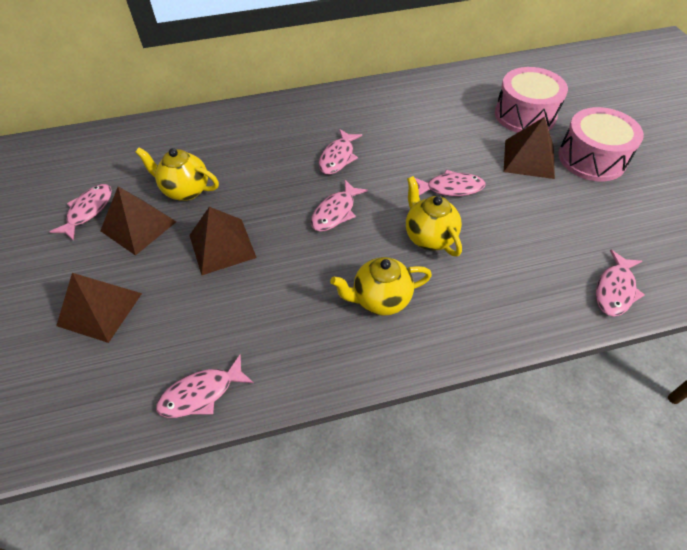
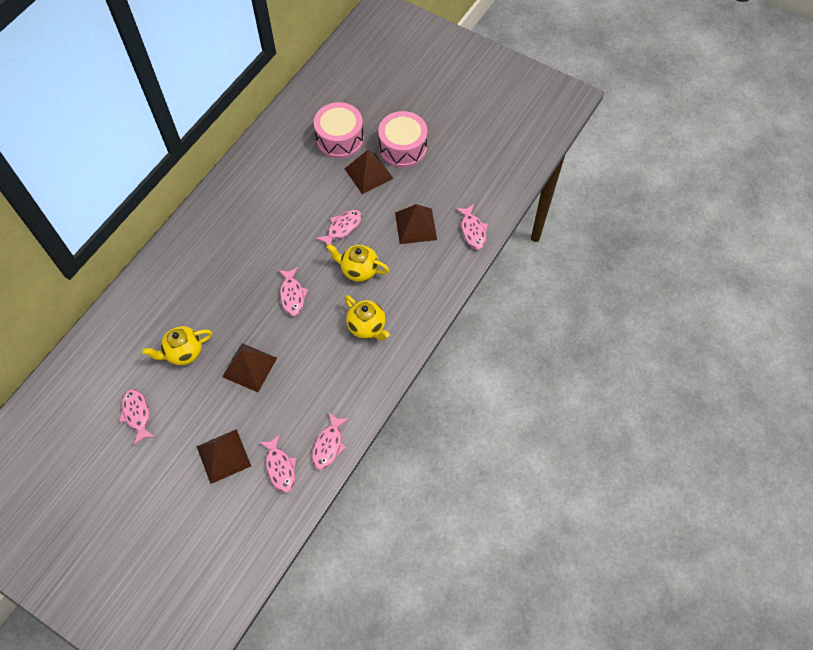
camera: 45 degrees left, 10 degrees up
(138, 226) = (183, 397): brown pyramid -> brown pyramid (416, 226)
(338, 157) = (255, 256): pink fish -> pink fish (280, 467)
(380, 299) = (367, 327): yellow teapot -> yellow teapot turned 75 degrees counterclockwise

